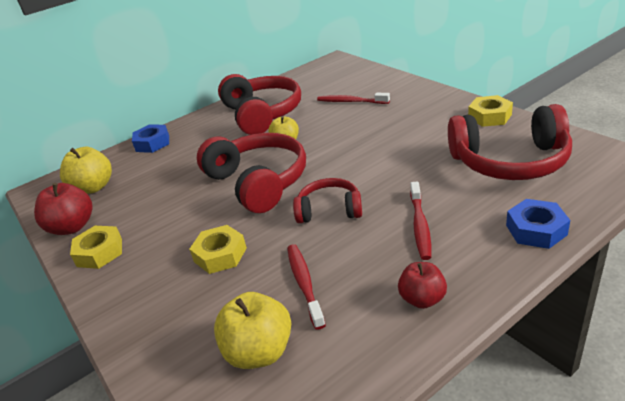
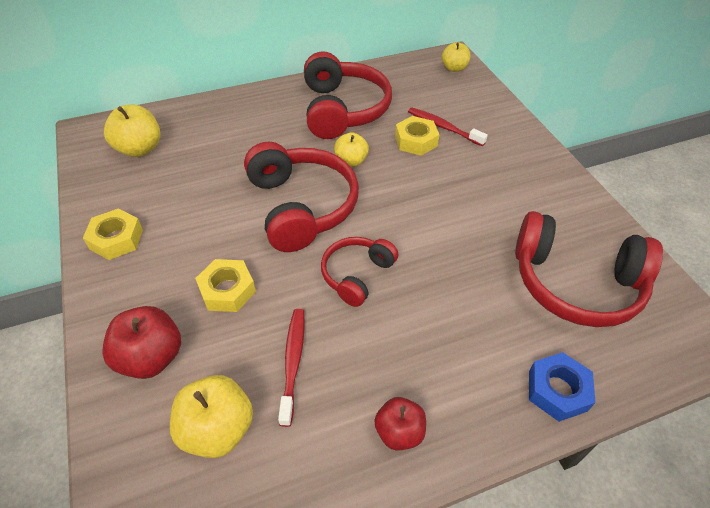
camera: 10 degrees right, 15 degrees up
(72, 227) = (102, 195): red apple -> red apple (151, 357)
(152, 143) = (217, 109): blue nut -> none
(329, 210) = (357, 275): red headphones -> red headphones turned 75 degrees counterclockwise
(340, 66) = (454, 68): none -> yellow apple
(420, 225) = (439, 334): red toothbrush -> none
(489, 116) = (584, 208): yellow nut -> yellow nut (416, 141)

